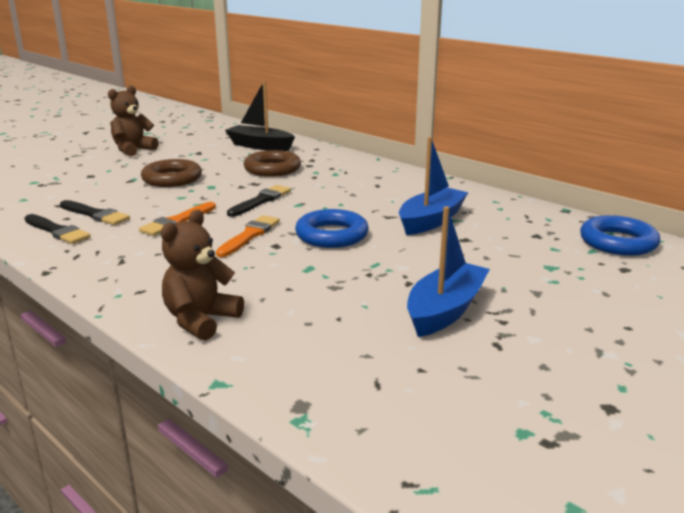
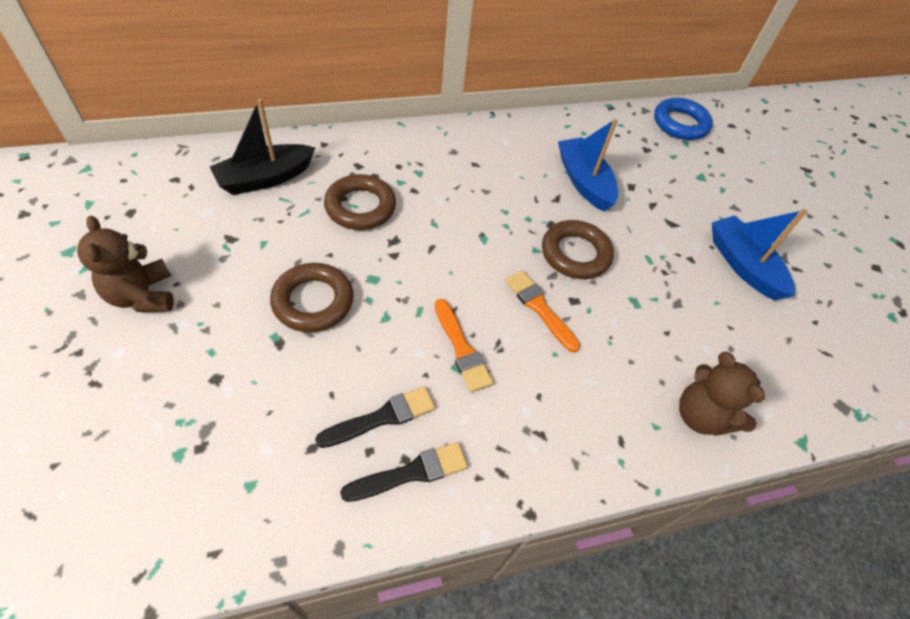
camera: 65 degrees left, 30 degrees up
(261, 201) = (452, 259): black brush -> none
(331, 235) = (575, 254): blue ring -> brown ring

